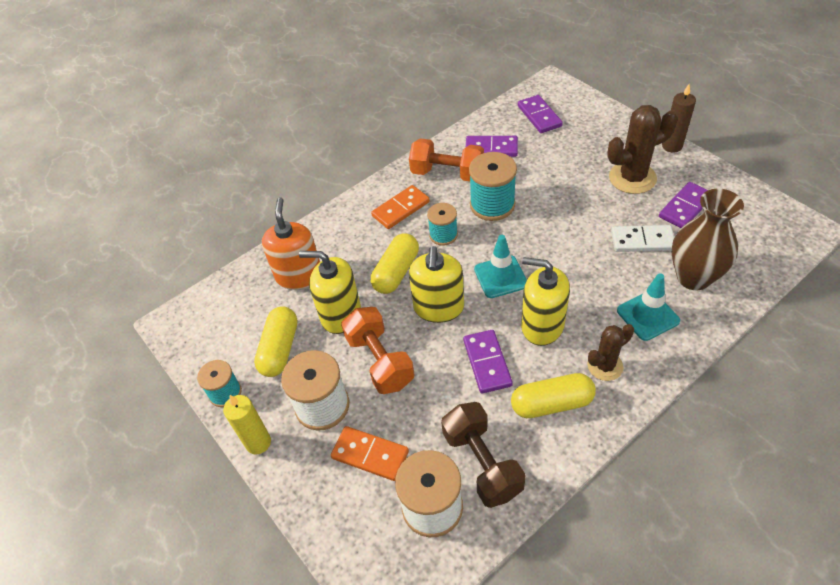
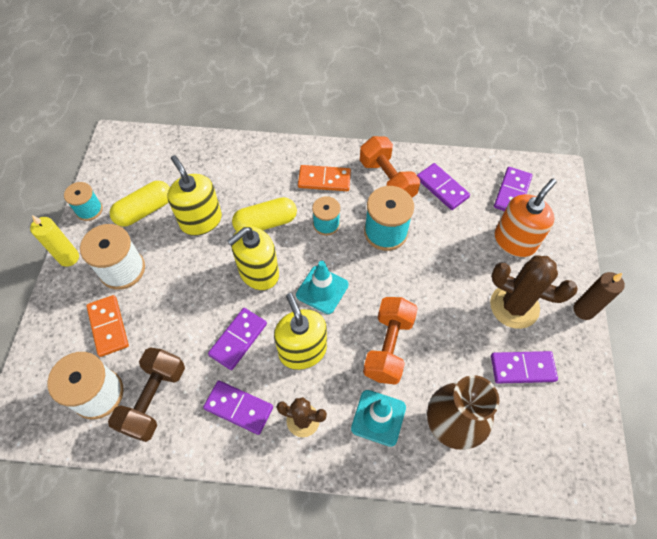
camera: 40 degrees right, 10 degrees up
(299, 275) = (211, 171): orange soap dispenser -> orange soap dispenser (514, 241)
(380, 361) = (184, 273): orange dumbbell -> orange dumbbell (388, 347)
(551, 403) = (239, 408): yellow capsule -> purple domino
(642, 240) = (452, 361): white domino -> none

